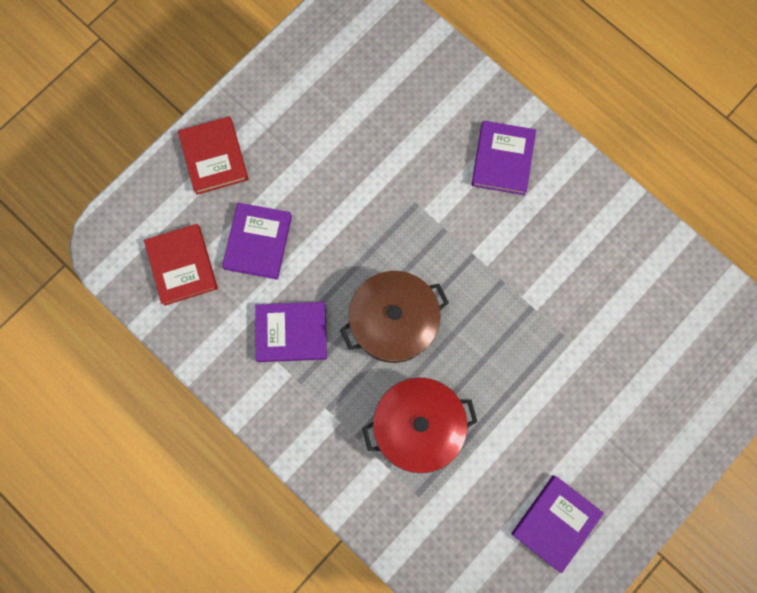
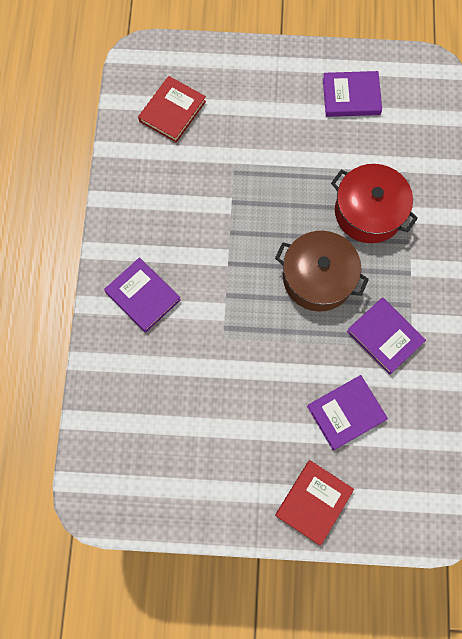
camera: 130 degrees left, 5 degrees down
(182, 265) = (409, 452): red book -> red book (172, 111)
(502, 159) = (142, 296): purple book -> purple book turned 75 degrees clockwise

